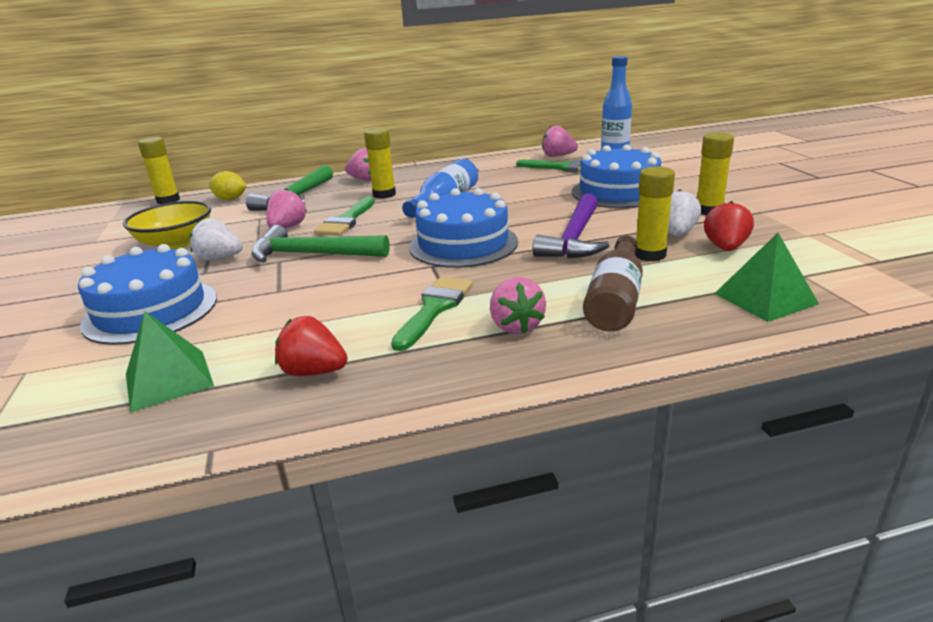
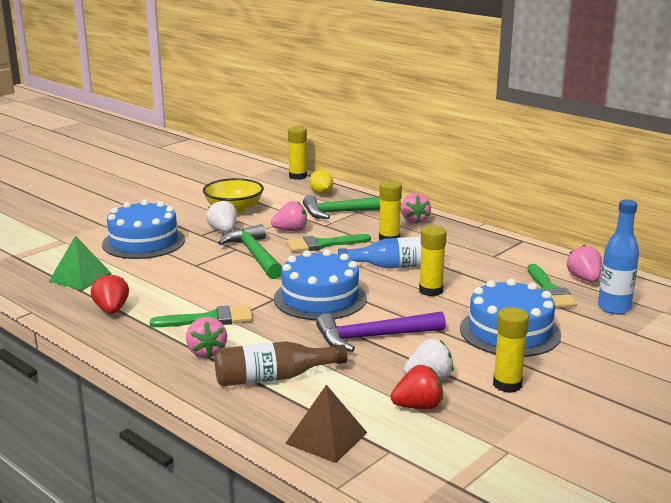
camera: 55 degrees right, 5 degrees down
(516, 326) = (206, 352): pink strawberry -> pink strawberry turned 60 degrees counterclockwise
(650, 255) = (370, 375): yellow glue stick -> yellow glue stick (431, 291)
(765, 298) = (326, 438): green pyramid -> brown pyramid

